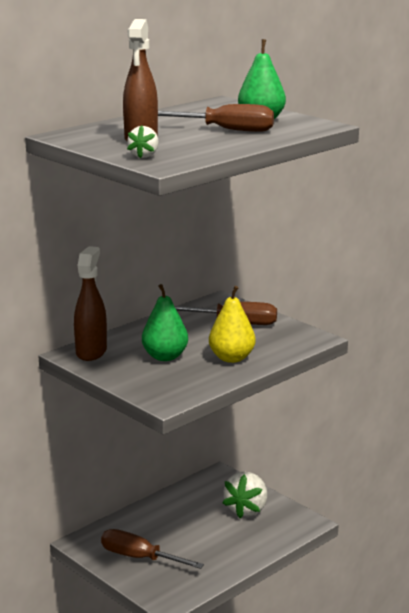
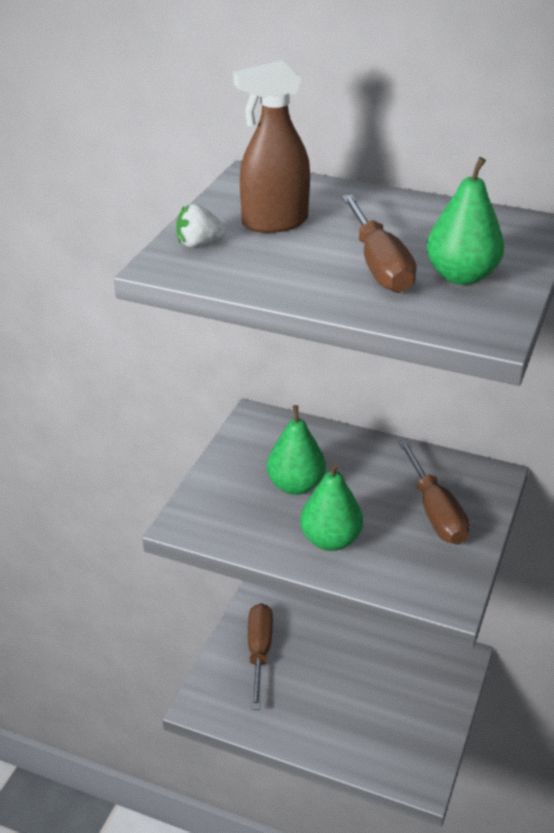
camera: 65 degrees right, 15 degrees up
(91, 352) = (269, 429): brown spray bottle -> none
(231, 358) = (330, 540): yellow pear -> green pear
(247, 509) = (408, 710): white strawberry -> none

